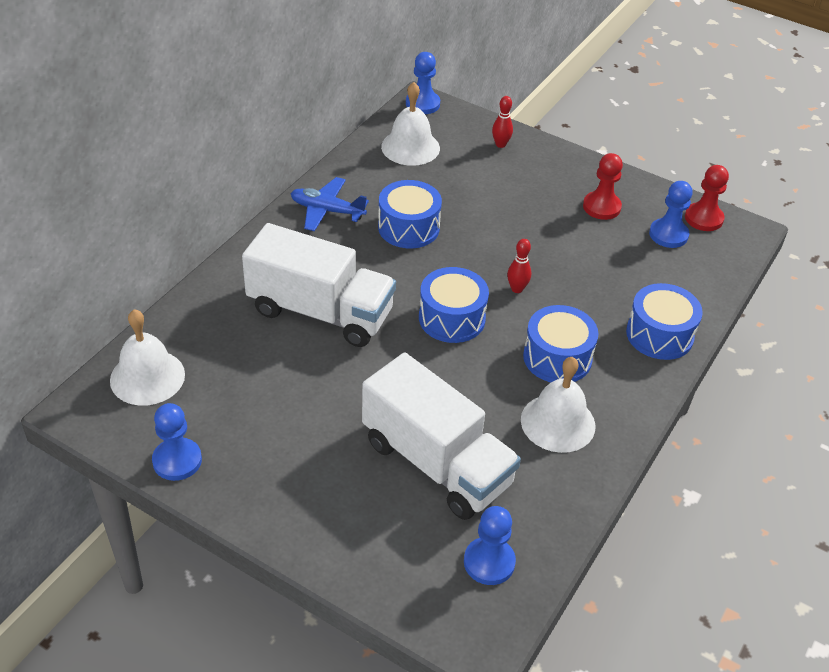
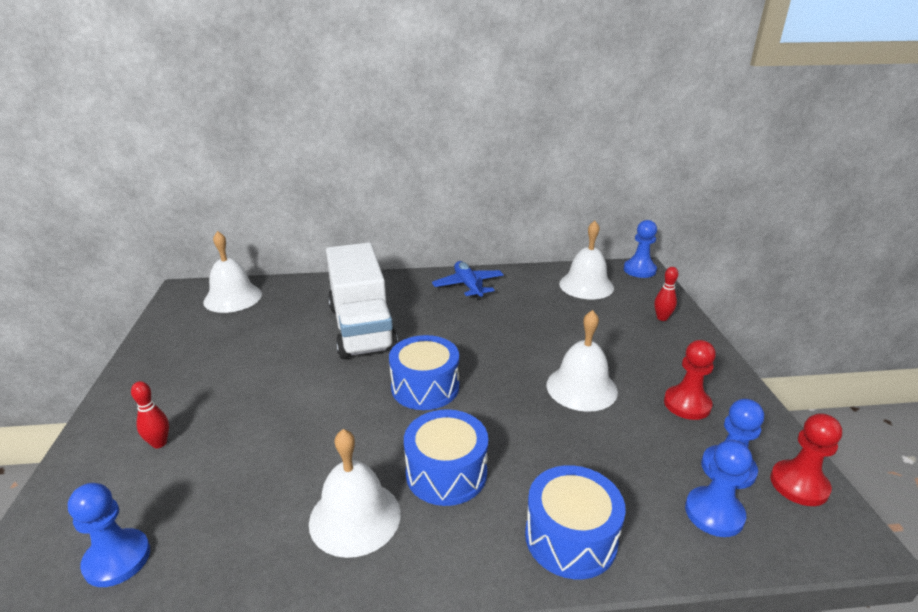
camera: 55 degrees right, 15 degrees down
(177, 460) = (159, 340): blue pawn -> blue pawn (714, 513)
(408, 227) = (500, 322): blue drum -> none
(436, 463) = (237, 459): white truck -> none
(517, 289) = (506, 405): red bowling pin -> red bowling pin (159, 443)
(536, 241) = (581, 387): none -> white bell

